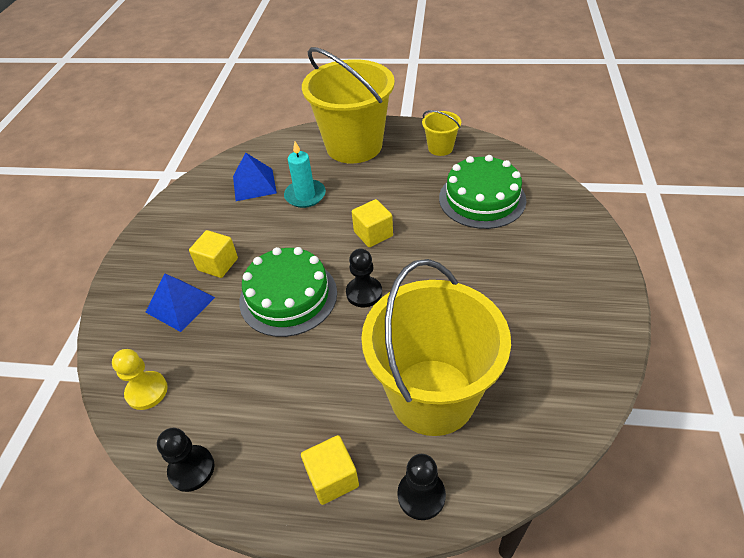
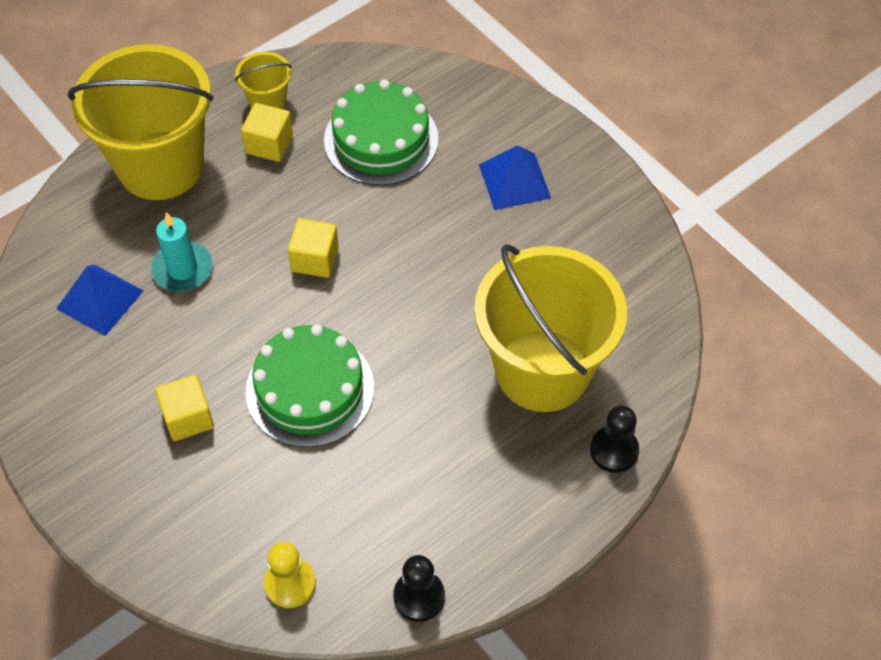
camera: 50 degrees left, 10 degrees up
(180, 304) = (206, 488): blue pyramid -> blue pyramid (514, 181)
(332, 478) = (538, 498): yellow cube -> yellow cube (269, 144)
(364, 293) = (380, 327): black pawn -> none

